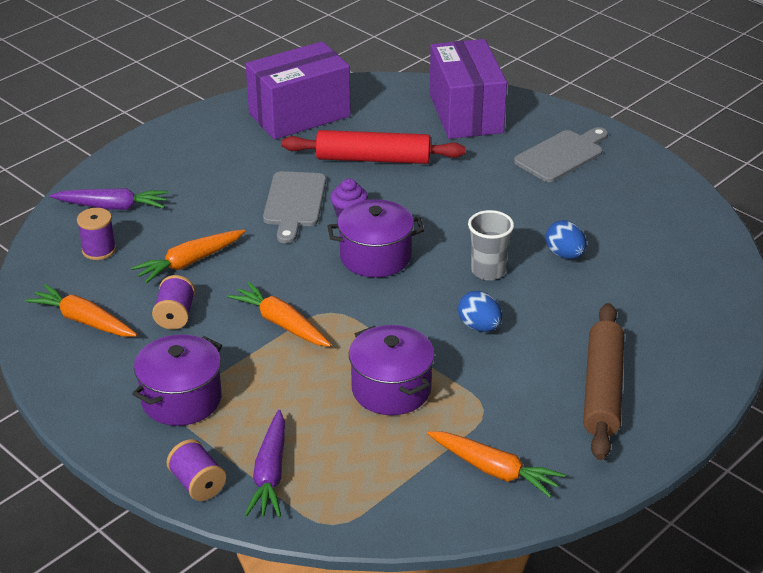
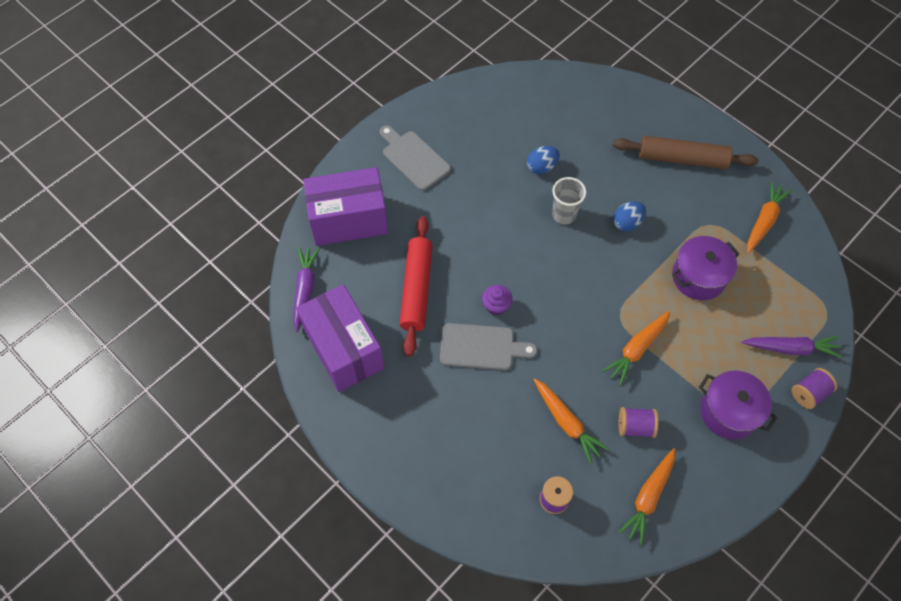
camera: 90 degrees left, 25 degrees up
(112, 207) = (490, 497): purple carrot -> purple carrot (305, 290)
(375, 257) = (551, 287): purple pot -> none

